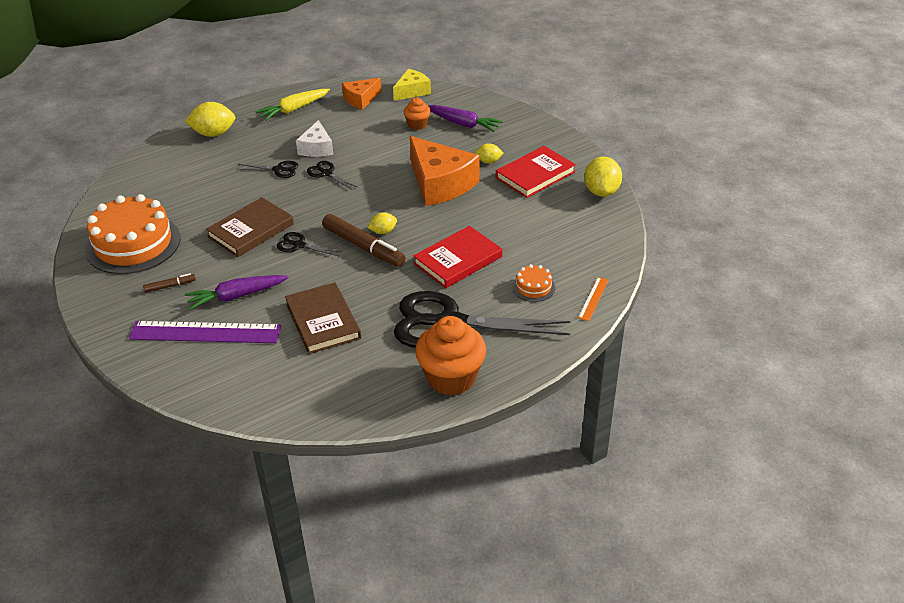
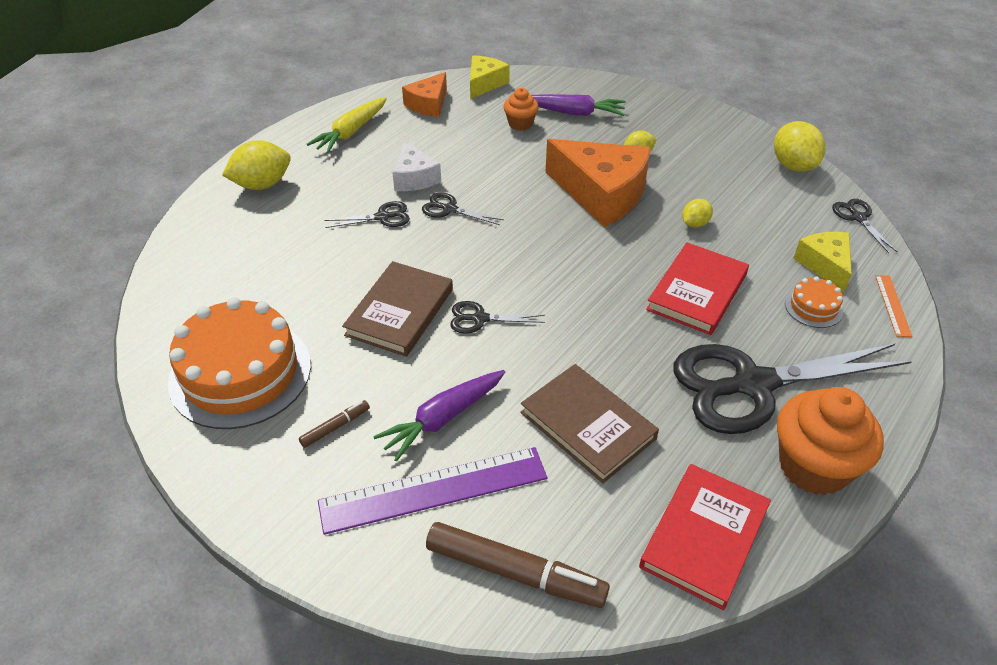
camera: 20 degrees left, 5 degrees up
(363, 247) = (566, 301): brown marker -> brown marker (515, 572)
(383, 232) = (577, 274): yellow lemon -> yellow lemon (695, 224)
(535, 175) = (704, 160): red book -> red book (704, 537)
(566, 263) = (825, 265): none -> yellow cheese
(620, 237) = (858, 218): none -> black scissors

